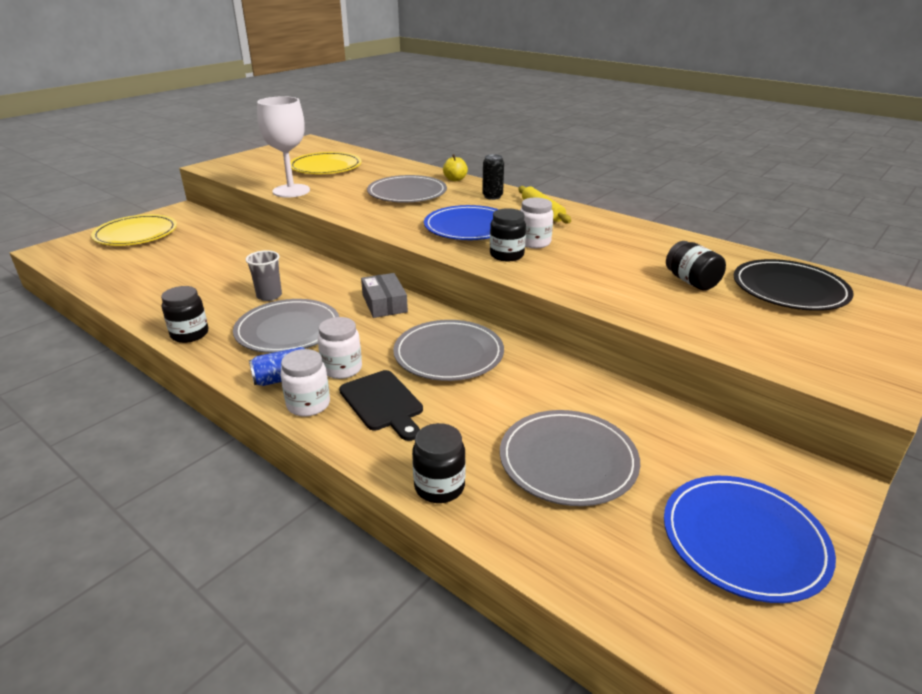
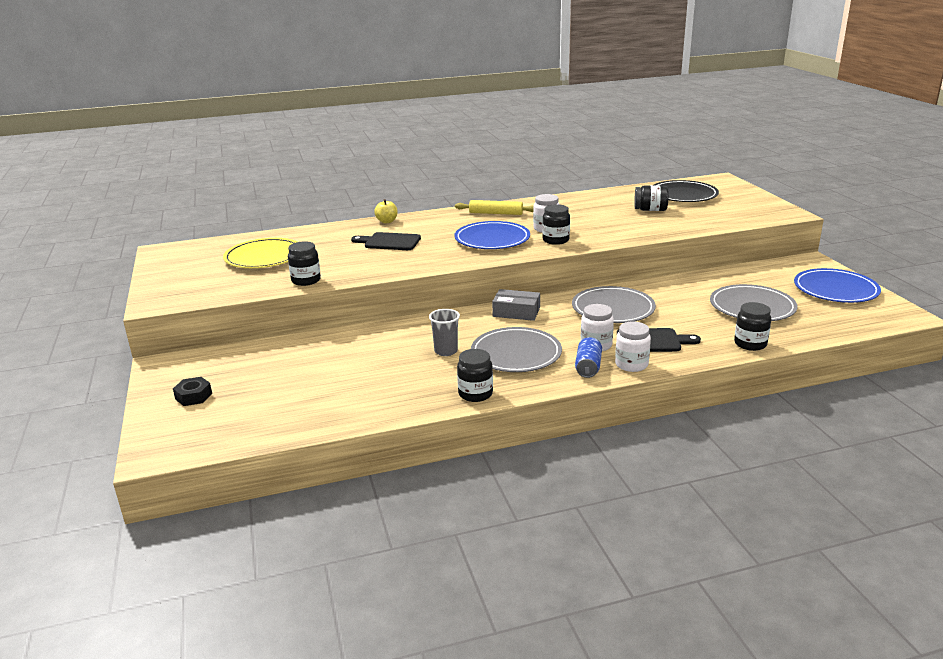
camera: 55 degrees left, 5 degrees down
(136, 234) = (193, 396): yellow plate -> black nut
(291, 191) = (306, 280): white goblet -> black jar
(407, 193) = (389, 242): grey plate -> black cutting board
(492, 196) = (444, 219): black can -> none

